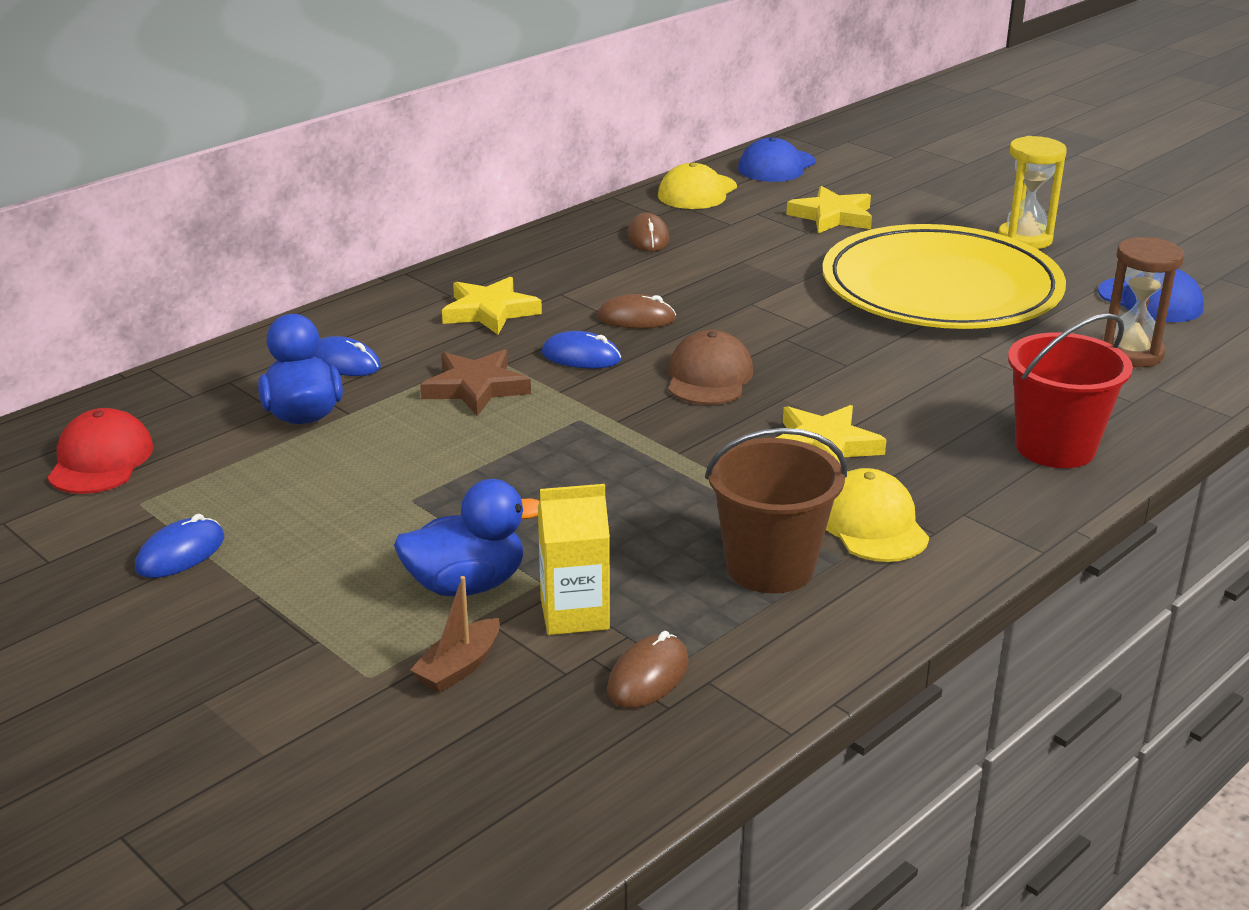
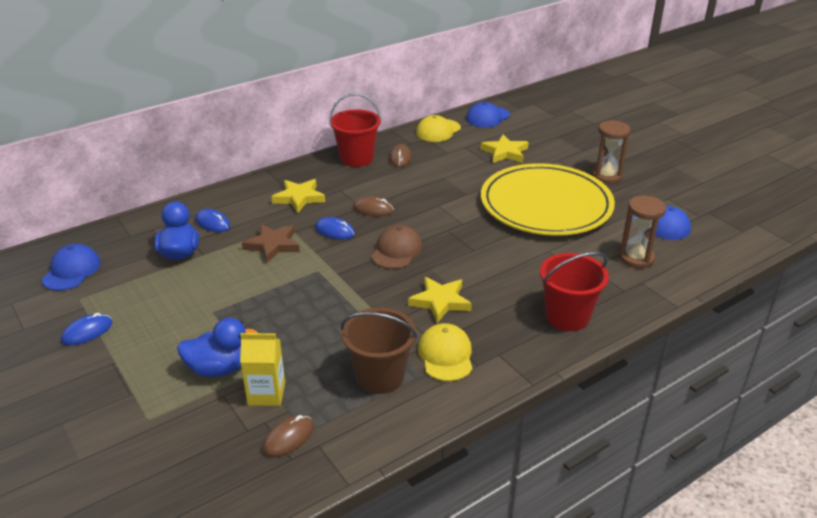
camera: 10 degrees right, 5 degrees up
(101, 460) = (71, 271): red cap -> blue cap
(459, 667) = (195, 419): brown boat -> none
(568, 243) = (356, 158): none -> red bucket
(1025, 239) = (606, 176): yellow hourglass -> brown hourglass

